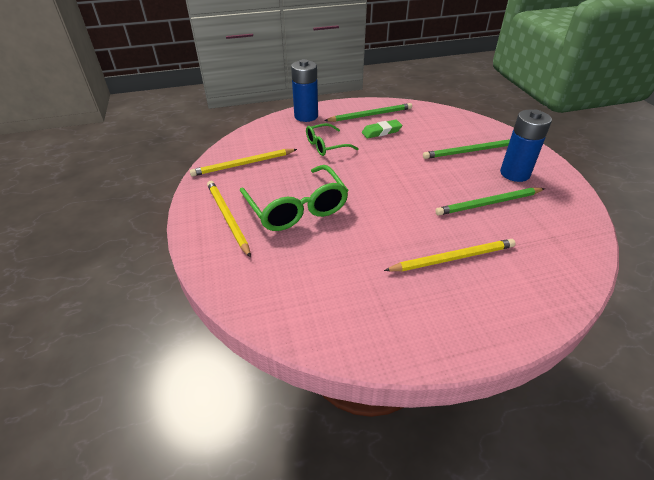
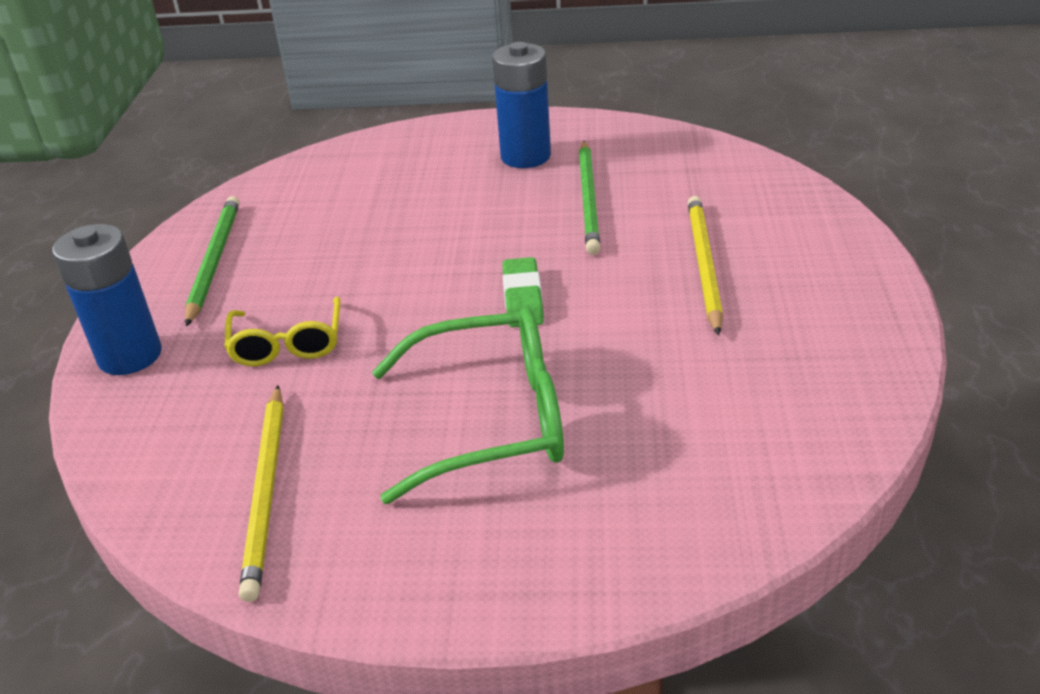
camera: 70 degrees left, 5 degrees down
(227, 218) = (471, 536): yellow pencil -> none
(326, 146) = (287, 344): green glasses -> yellow glasses
(381, 132) = (293, 260): green eraser -> green eraser (523, 298)
(469, 151) = (435, 180): green pencil -> none

